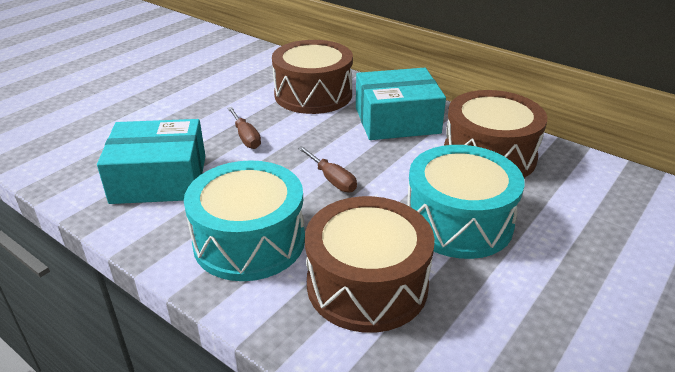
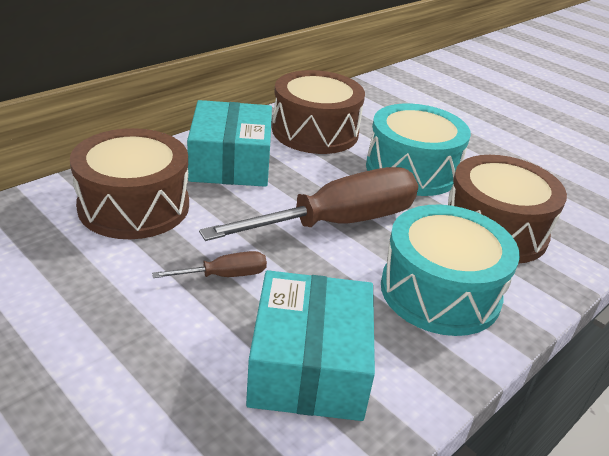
camera: 85 degrees left, 0 degrees up
(332, 179) = (337, 223): brown screwdriver -> brown screwdriver, size x2.33

